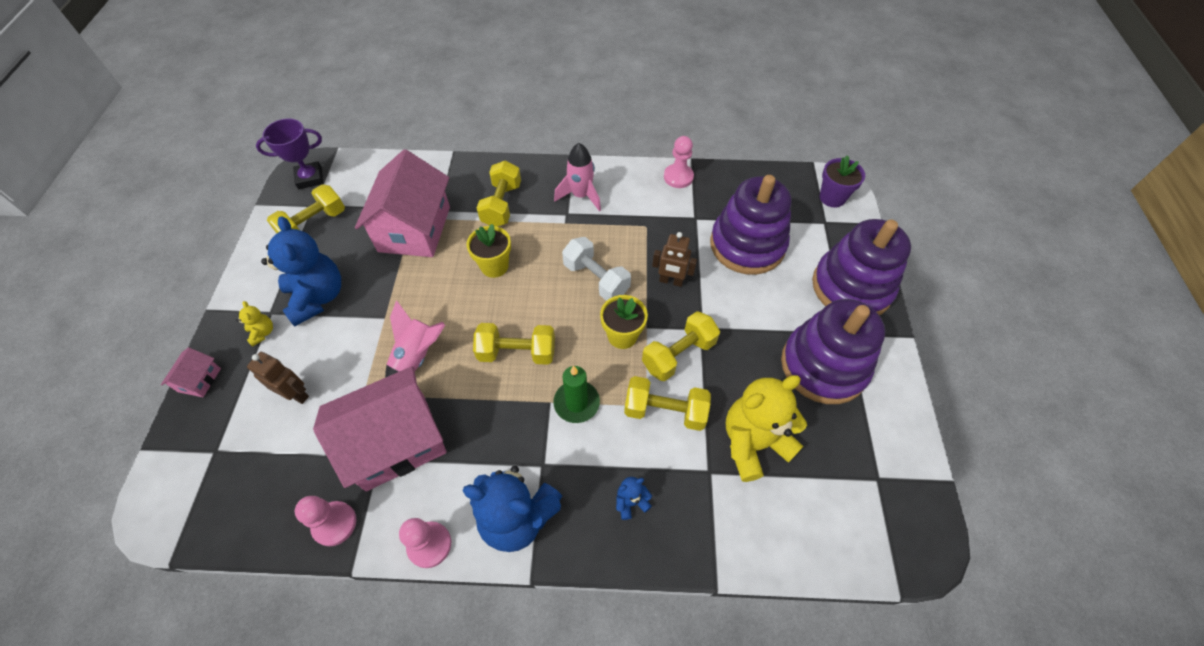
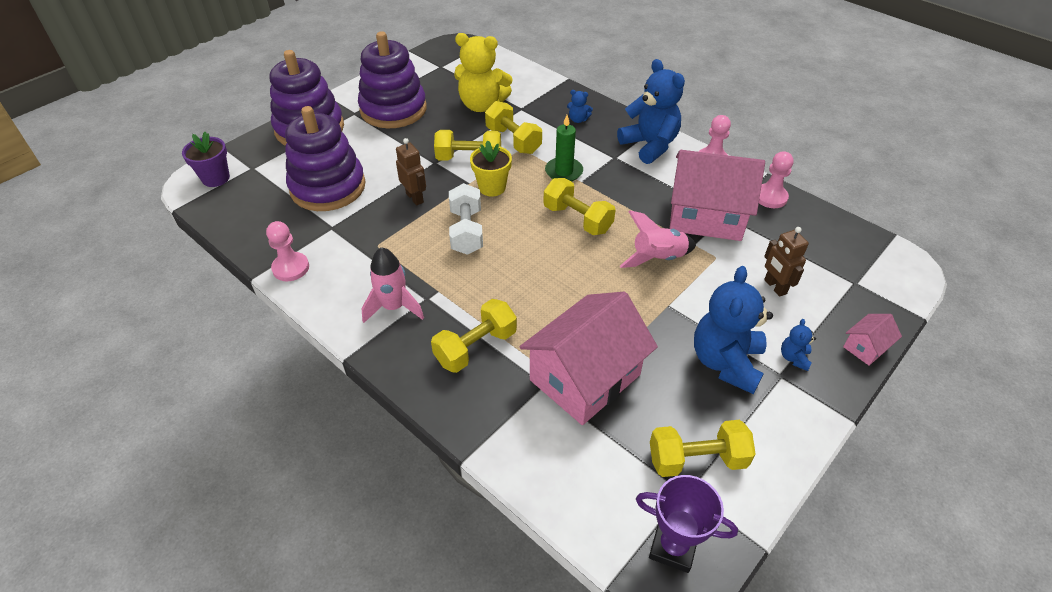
camera: 140 degrees left, 10 degrees down
(262, 333) = (794, 358): yellow teddy bear -> blue teddy bear
(494, 266) = (538, 291): yellow flower pot -> none

